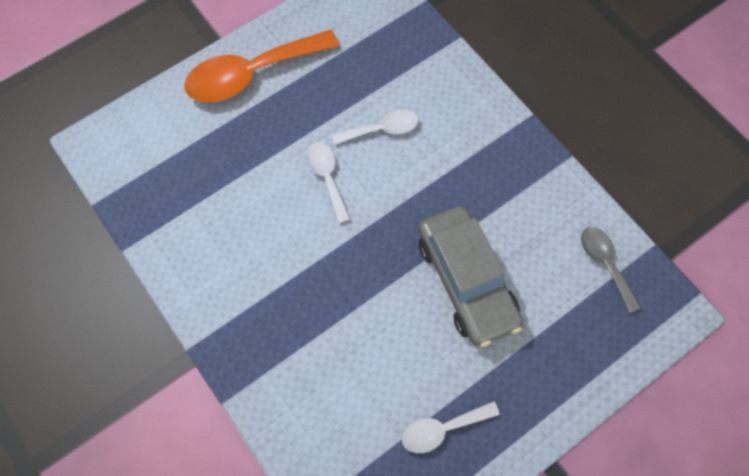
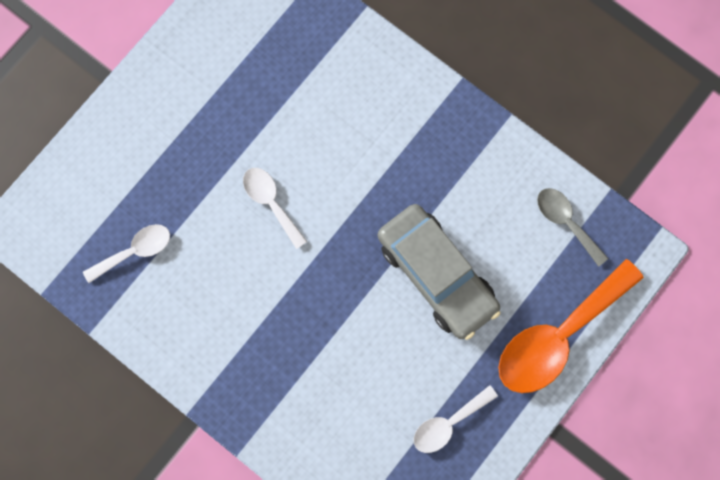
camera: 15 degrees left, 10 degrees up
(252, 74) = (158, 107): orange spoon -> orange spoon (558, 336)
(382, 129) = (312, 135): white spoon -> white spoon (135, 251)

